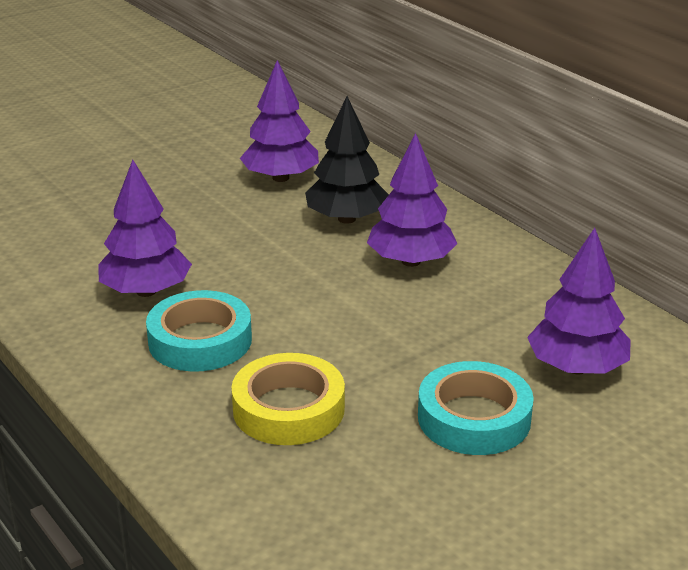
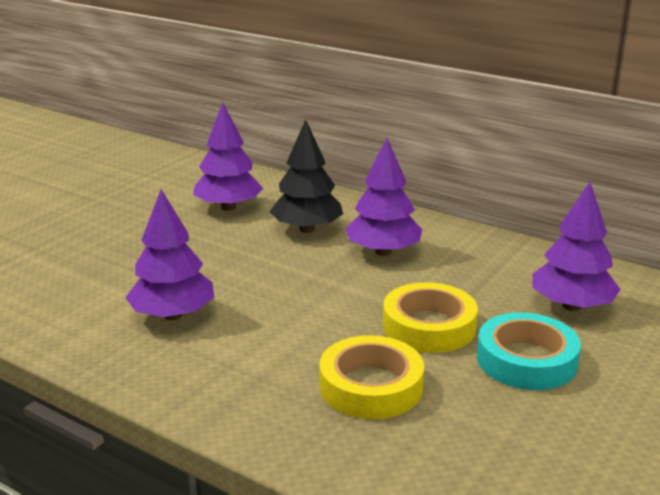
camera: 20 degrees left, 5 degrees down
(200, 340) = (251, 346): turquoise tape -> none
(397, 357) = (429, 326): none -> yellow tape

